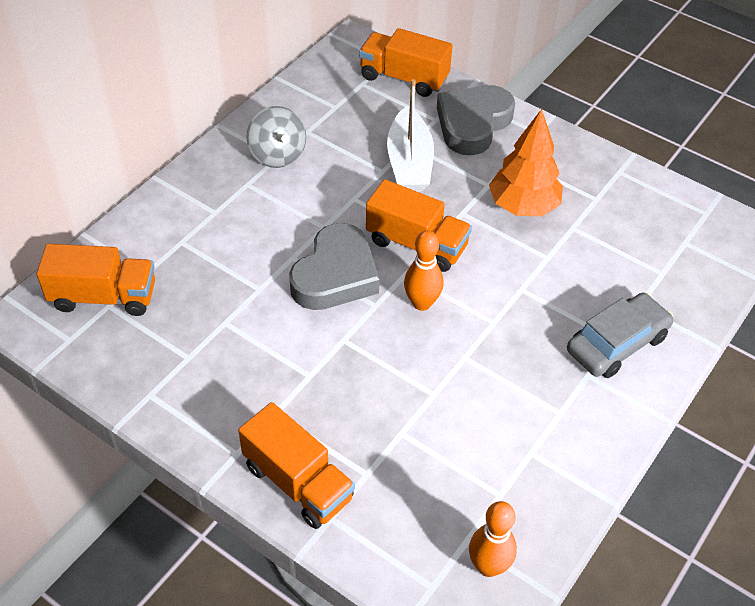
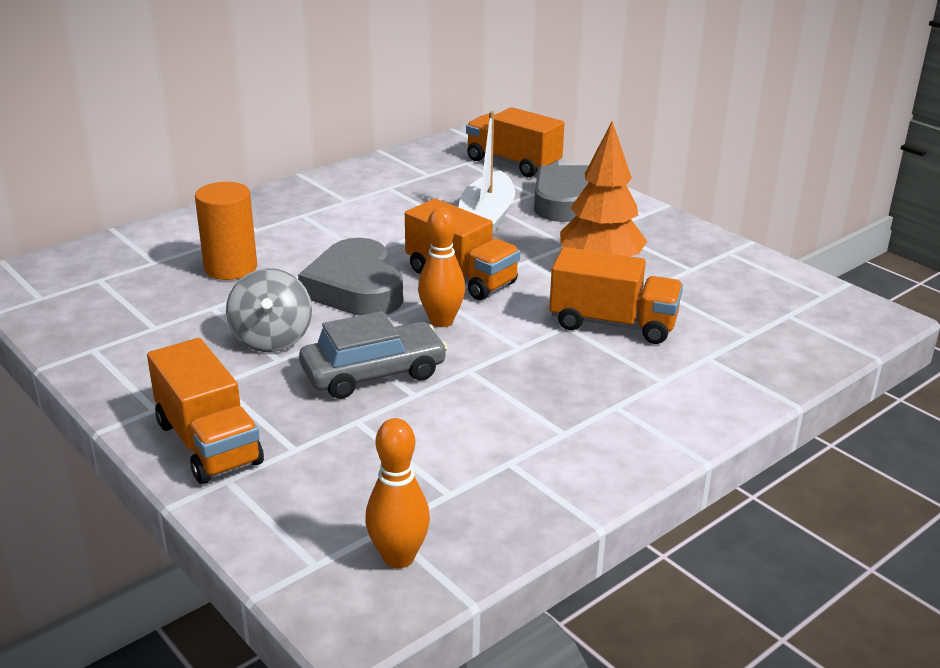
camera: 15 degrees right, 20 degrees down
(104, 297) = (98, 272): orange truck -> orange truck (613, 324)
(217, 269) = (230, 268): none -> orange cylinder
(277, 155) = (347, 199): grey spinning top -> grey spinning top (272, 339)
(335, 275) = (356, 288): grey heart -> grey heart turned 120 degrees clockwise
(617, 344) = (665, 385): grey car -> grey car (373, 373)

